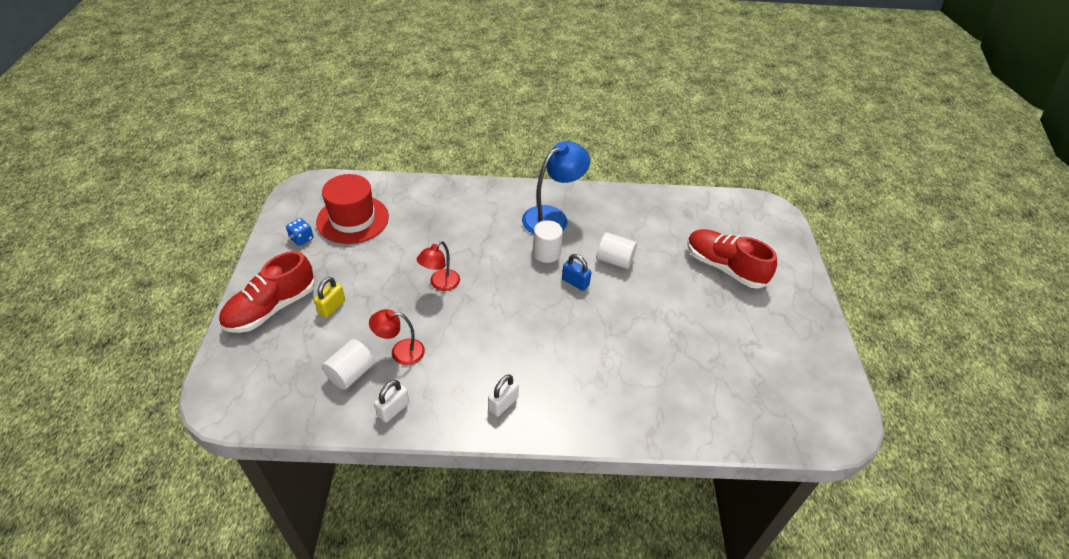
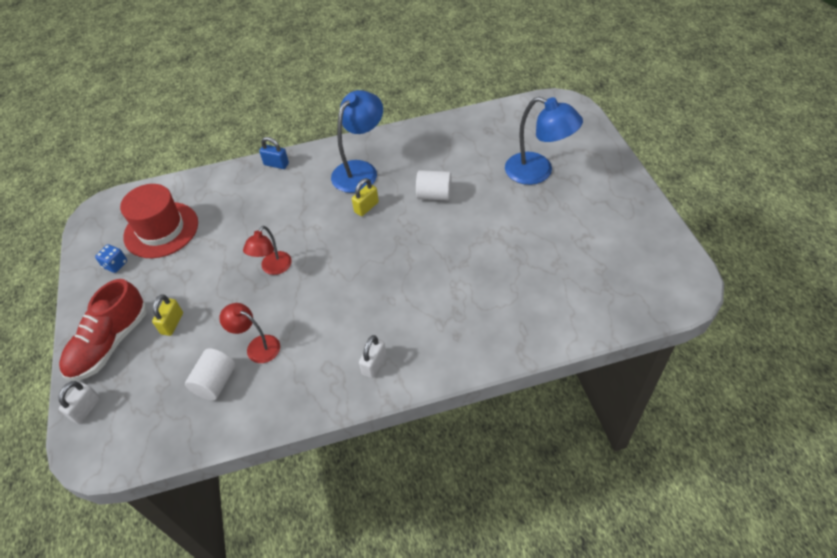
camera: 10 degrees left, 5 degrees up
(393, 409) = (270, 403): white padlock -> white padlock (86, 409)
(400, 352) = (257, 346): red lamp -> red lamp turned 45 degrees clockwise
(546, 253) = (366, 207): white cylinder -> yellow padlock
(575, 282) = (403, 227): blue padlock -> blue padlock (276, 164)
(724, 267) = (538, 172): red shoe -> blue lamp

